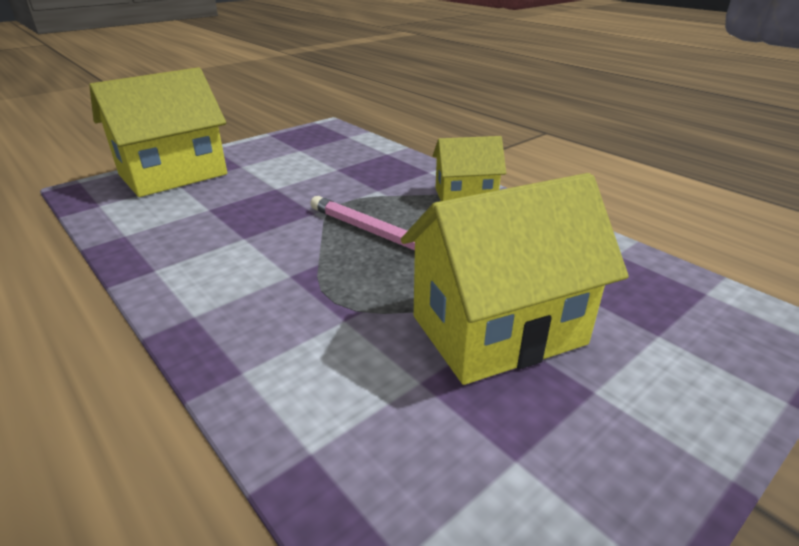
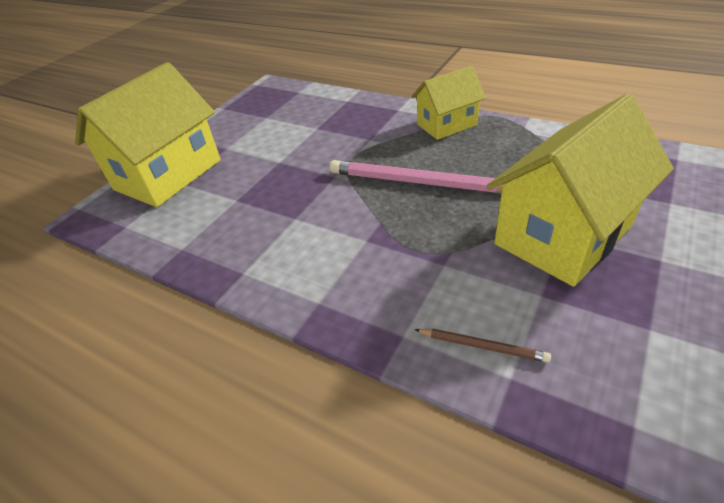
camera: 15 degrees left, 10 degrees up
(309, 410) = (482, 346): none -> brown pencil

